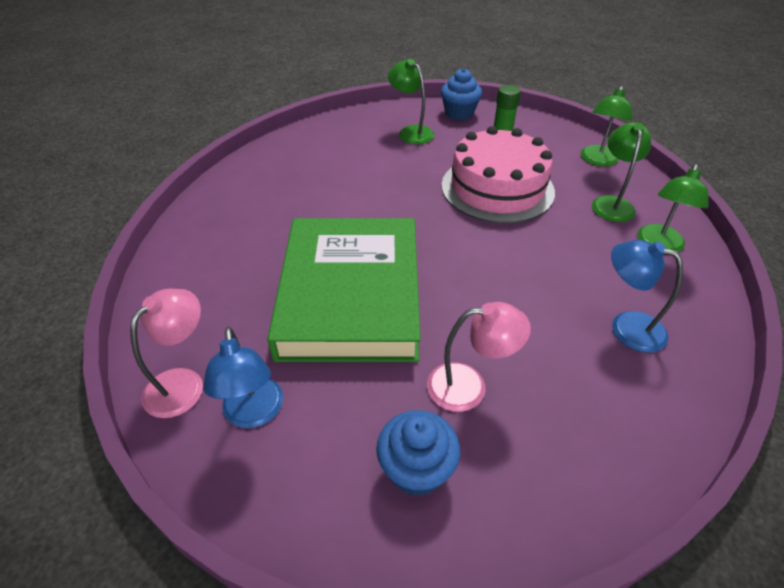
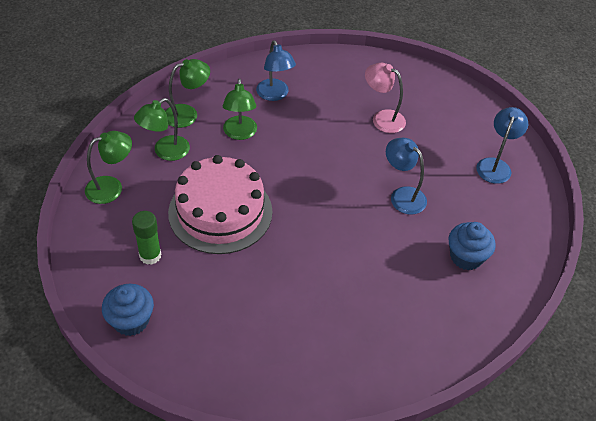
camera: 145 degrees left, 5 degrees up
(183, 383) = (527, 200): pink lamp -> none
(350, 295) = (402, 195): green book -> blue lamp
(411, 132) = (208, 324): green lamp -> green lamp (240, 133)
(416, 469) = (435, 106): blue cupcake -> blue cupcake (466, 257)

